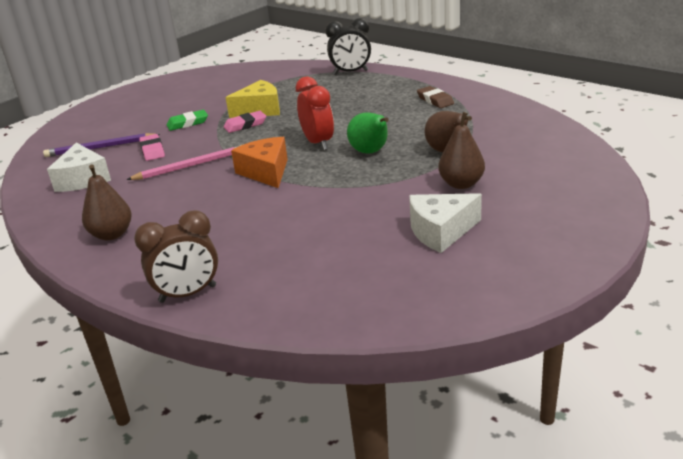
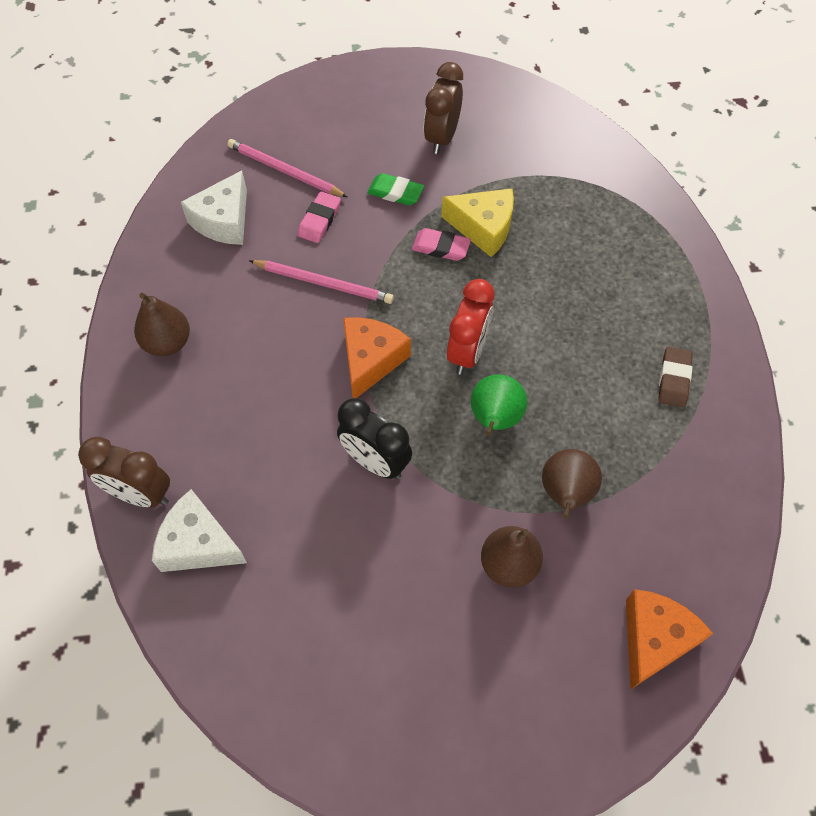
camera: 40 degrees right, 30 degrees up
(100, 148) = (284, 171): purple pencil -> pink pencil
(188, 99) = (442, 138): none -> brown clock
(350, 72) = (658, 228): black clock -> black clock (375, 462)
(441, 231) = (403, 619): white cheese -> white cheese (198, 544)
(568, 162) = (654, 639): none -> orange cheese

